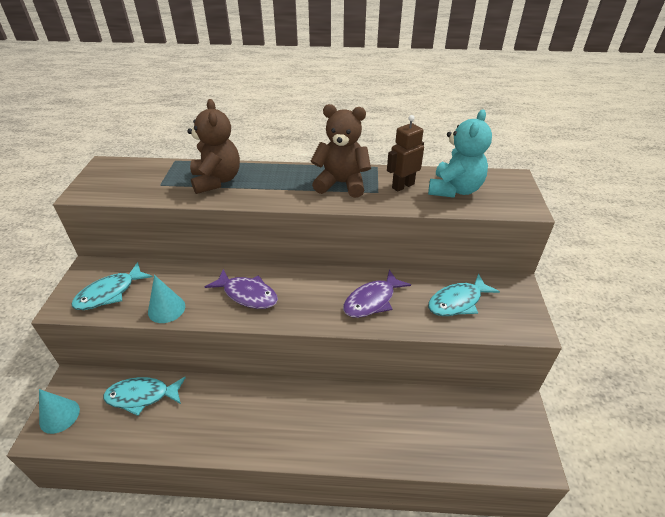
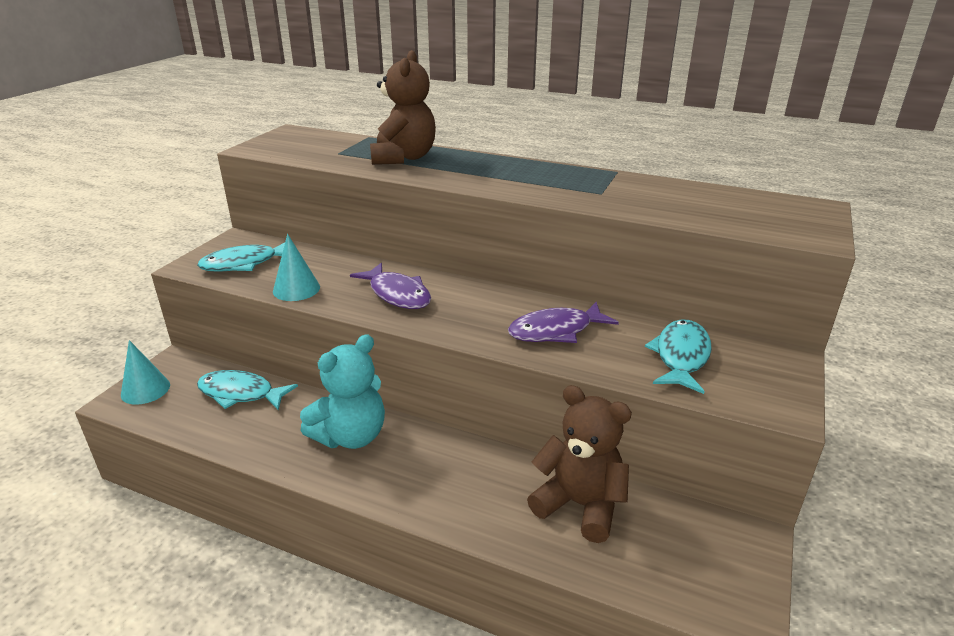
camera: 20 degrees right, 10 degrees down
(341, 184) = (557, 180): brown teddy bear -> brown teddy bear (579, 505)
(402, 186) = (640, 192): brown robot -> none
(454, 190) = (714, 205): turquoise teddy bear -> turquoise teddy bear (351, 436)
(457, 302) = (681, 356): turquoise fish -> turquoise fish turned 120 degrees clockwise

